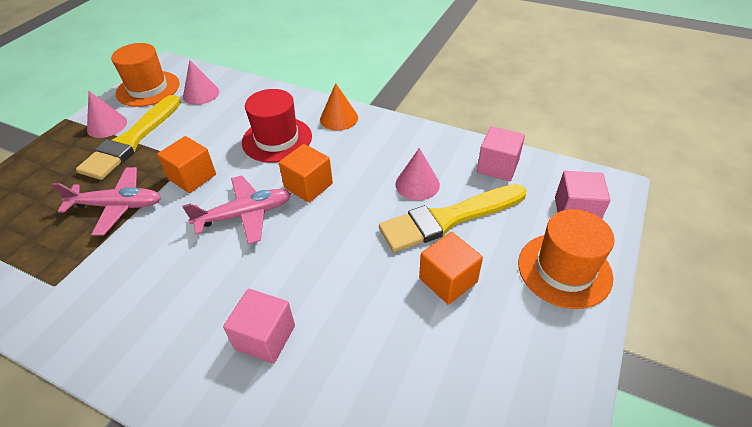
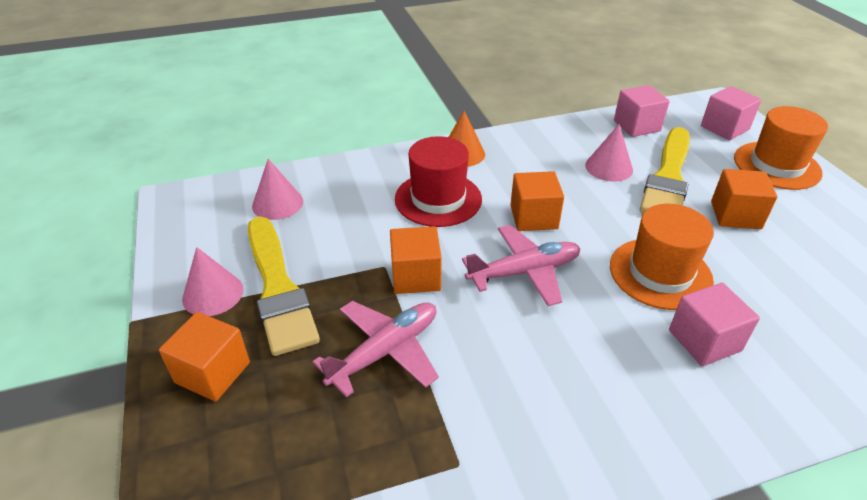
camera: 45 degrees left, 5 degrees down
(52, 163) = (212, 372): none -> orange cube
(148, 89) = (195, 232): orange hat -> orange hat (660, 273)
(245, 215) = (524, 272): pink plane -> pink plane turned 45 degrees clockwise

